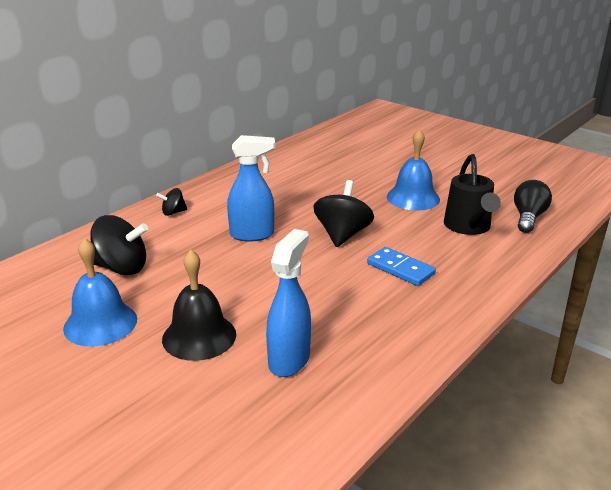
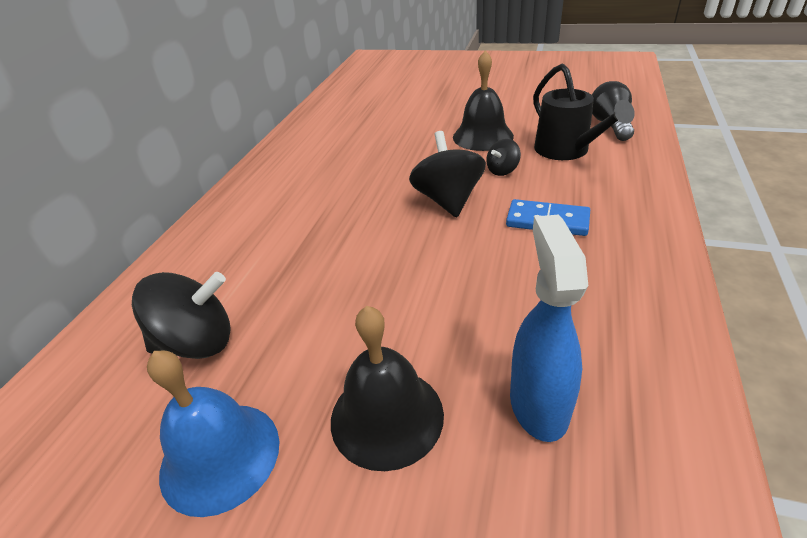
camera: 20 degrees left, 10 degrees up
(173, 212) = (220, 235): black spinning top -> black spinning top (502, 170)
(252, 235) = (344, 233): blue spray bottle -> none
(413, 198) = (482, 136): blue bell -> black bell

